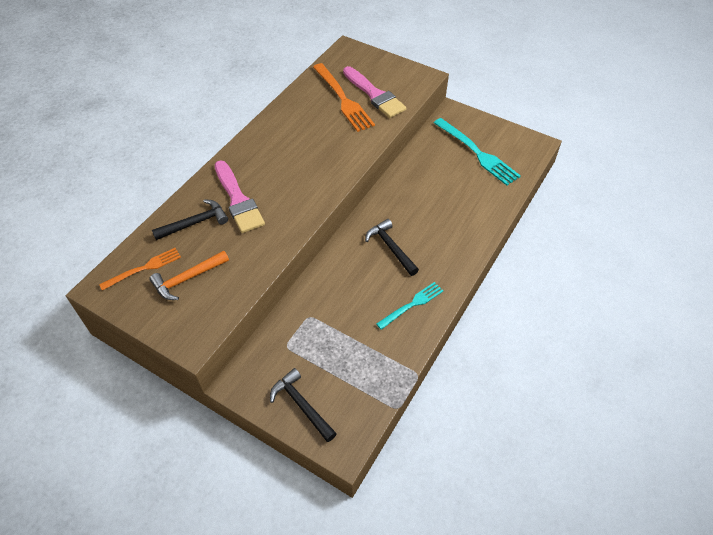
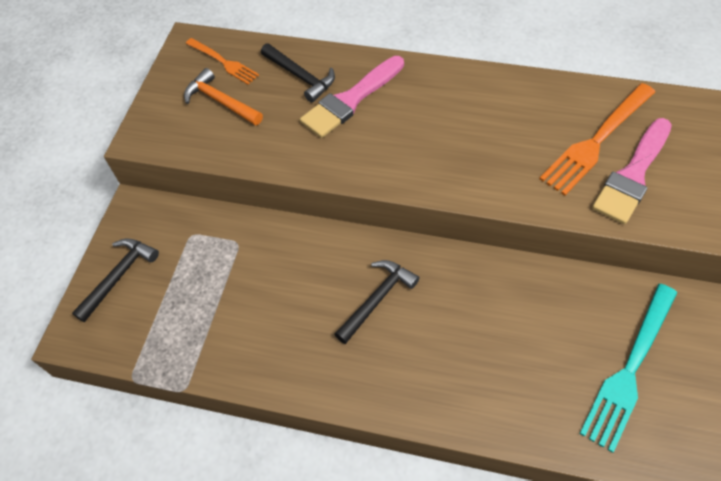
camera: 75 degrees right, 5 degrees up
(412, 304) = (290, 353): turquoise fork -> none

